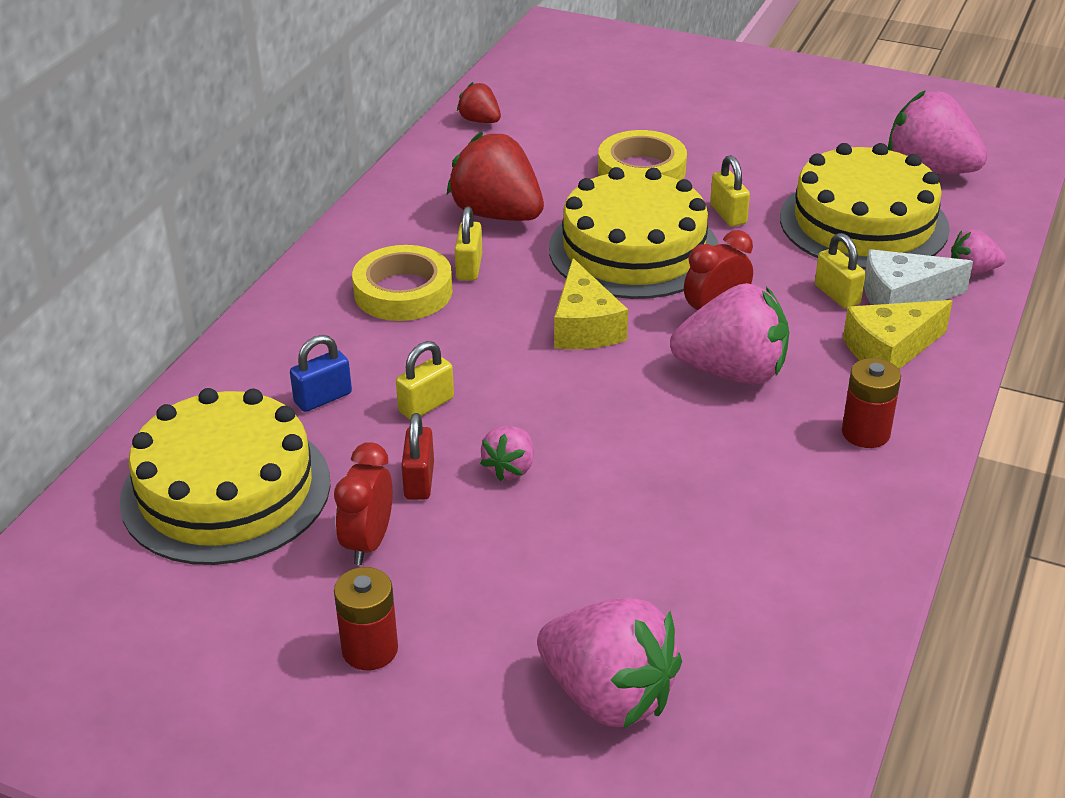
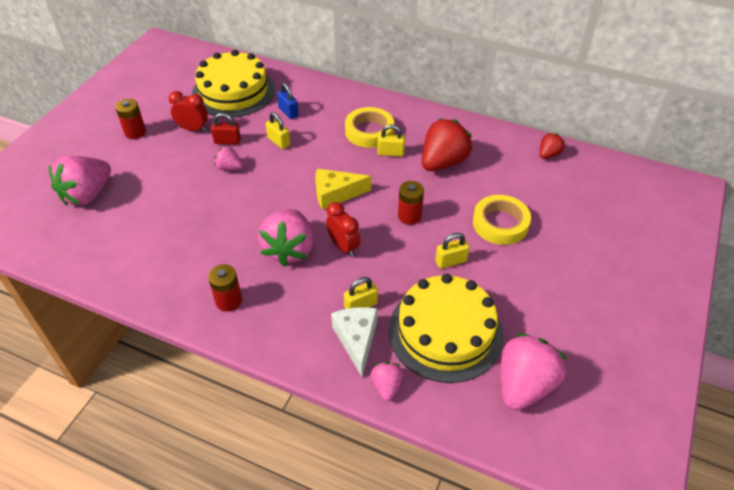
camera: 90 degrees right, 10 degrees up
(633, 249) = (409, 216): yellow cake -> red battery
(890, 350) = (302, 324): yellow cheese -> none

